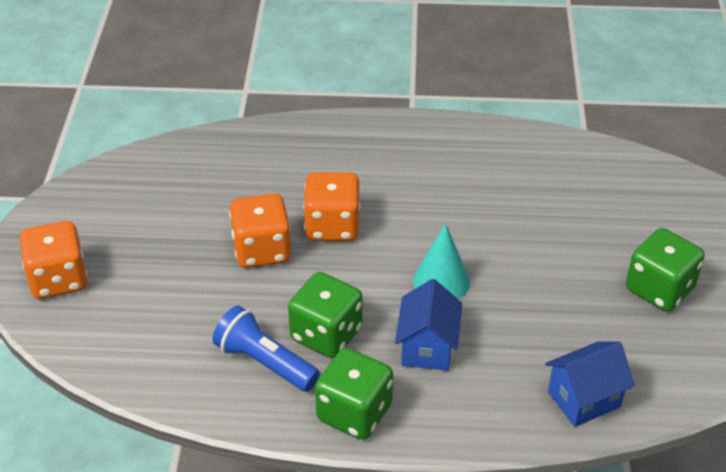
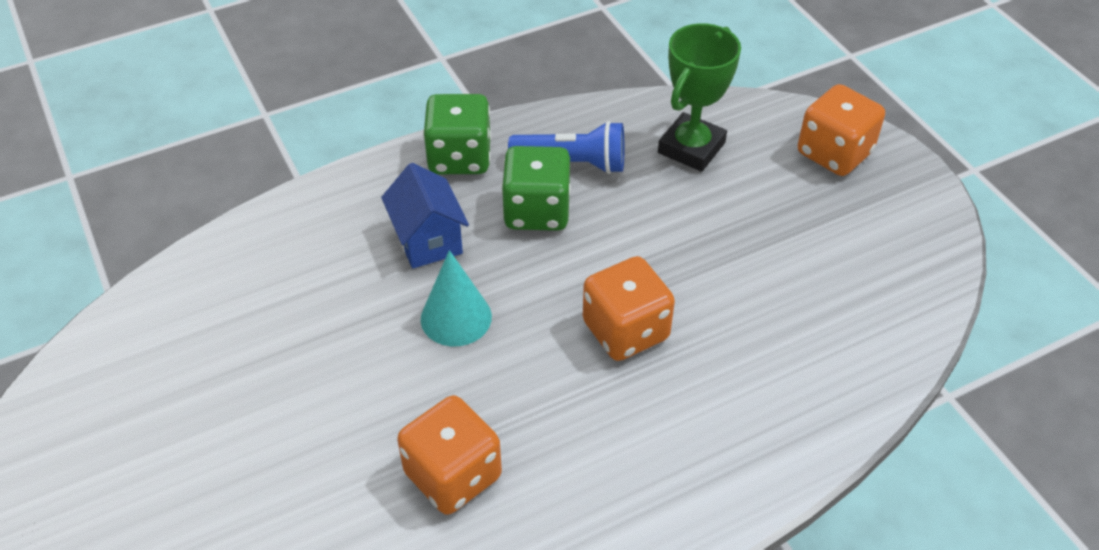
camera: 150 degrees right, 5 degrees up
(158, 333) = (691, 148): none -> green trophy
(262, 250) = (675, 267): orange dice -> orange dice (453, 475)
(584, 399) = (244, 255): blue house -> none
(659, 289) = (189, 422): green dice -> none

